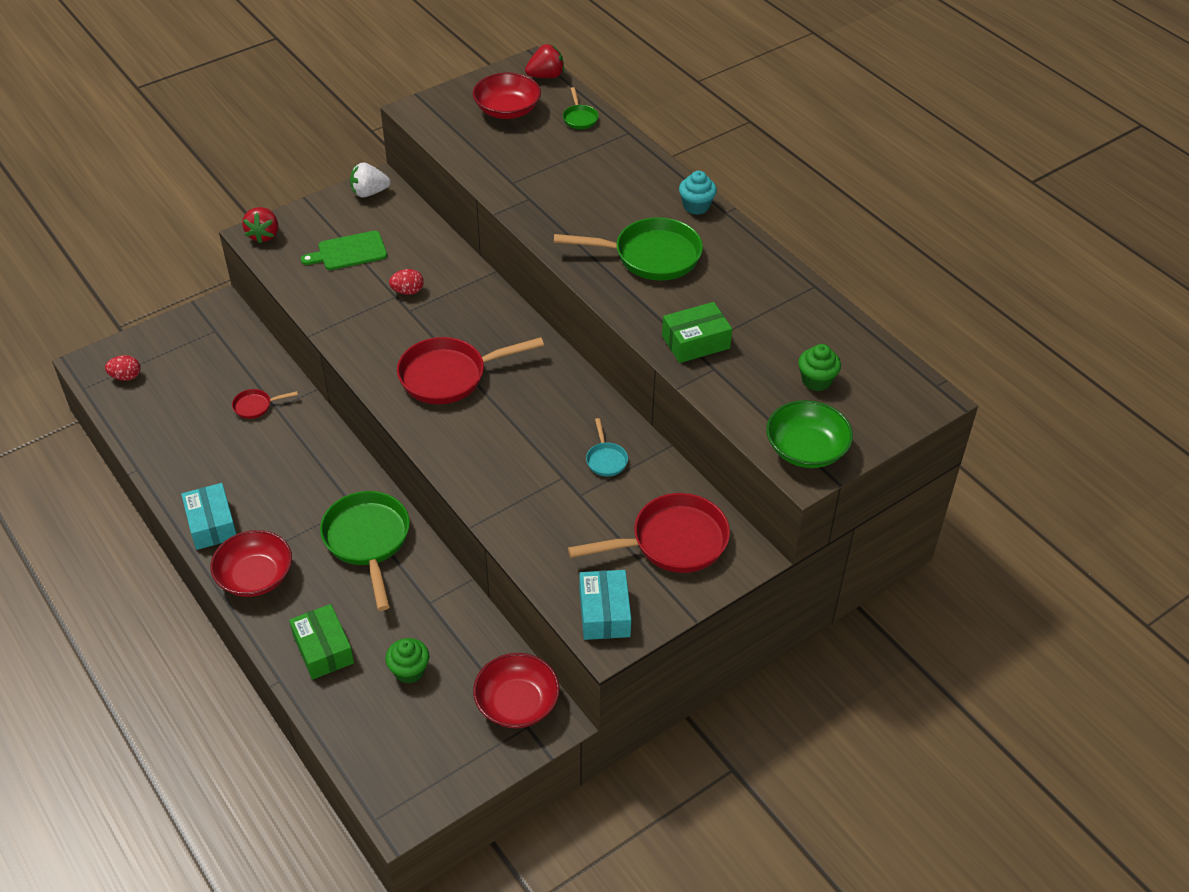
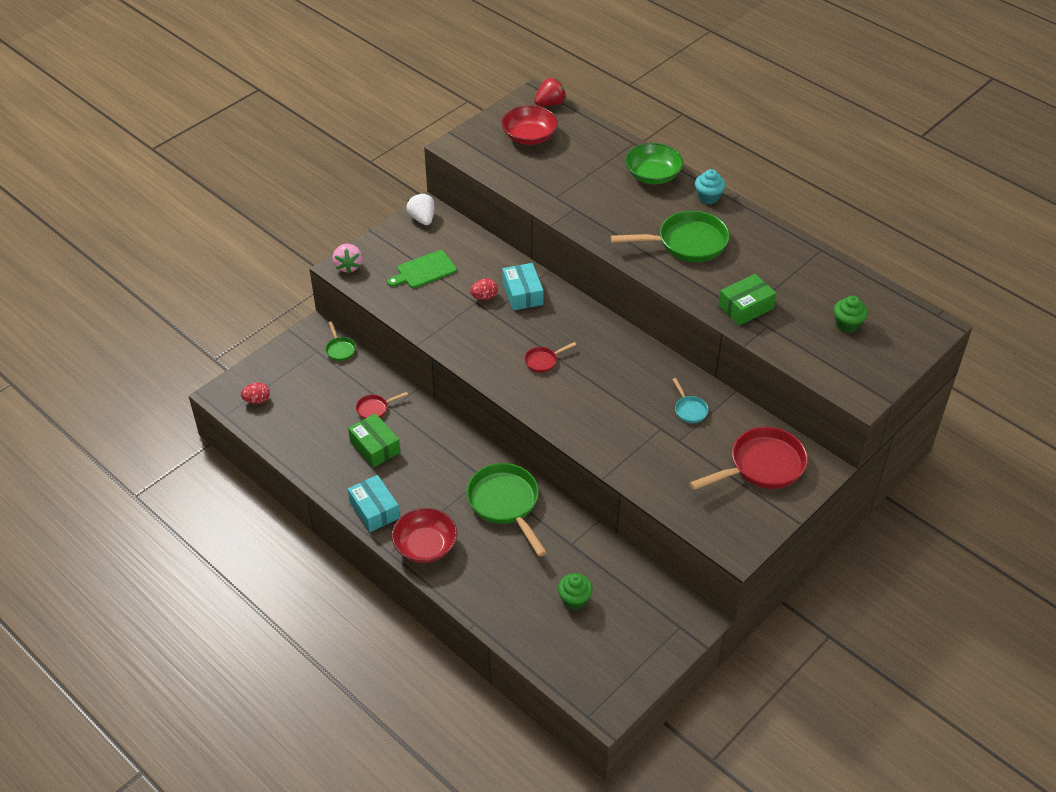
camera: 10 degrees left, 0 degrees up
(264, 235) = (348, 266): red strawberry -> pink strawberry
(323, 649) = (501, 594): green box -> green box (375, 447)
(369, 192) = (422, 218): white strawberry -> white strawberry turned 90 degrees clockwise
(449, 376) = (543, 361): red pan -> red pan, size x0.46
(517, 703) = (666, 610): red bowl -> none
(579, 118) = (590, 136): green pan -> green pan (340, 349)
(604, 613) = (729, 528): turquoise box -> turquoise box (522, 293)
(806, 449) = (857, 379): green bowl -> green bowl (653, 175)

